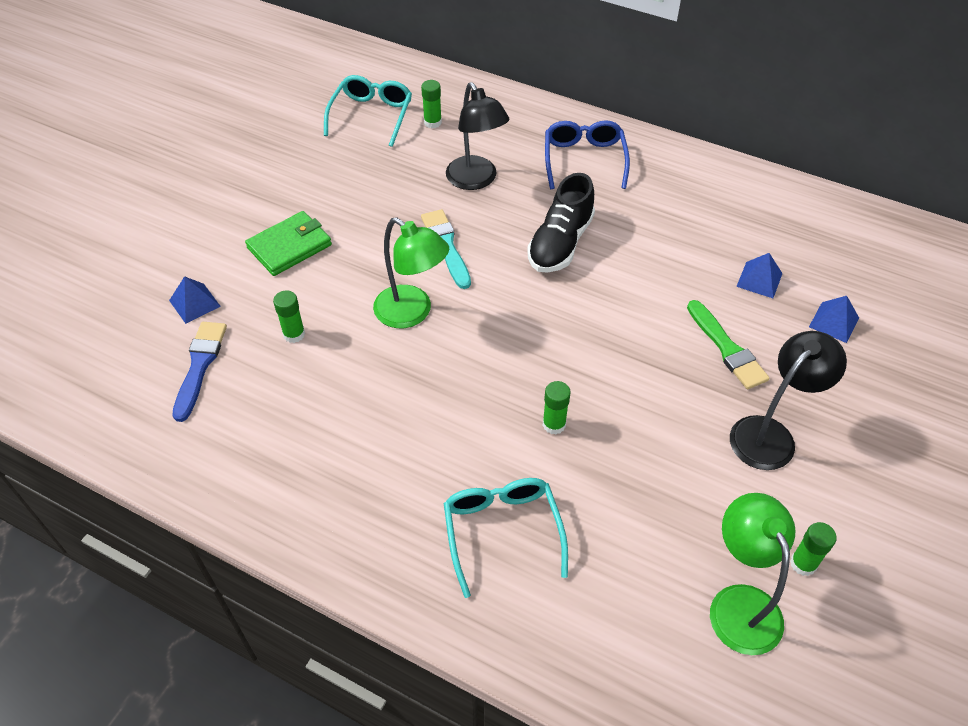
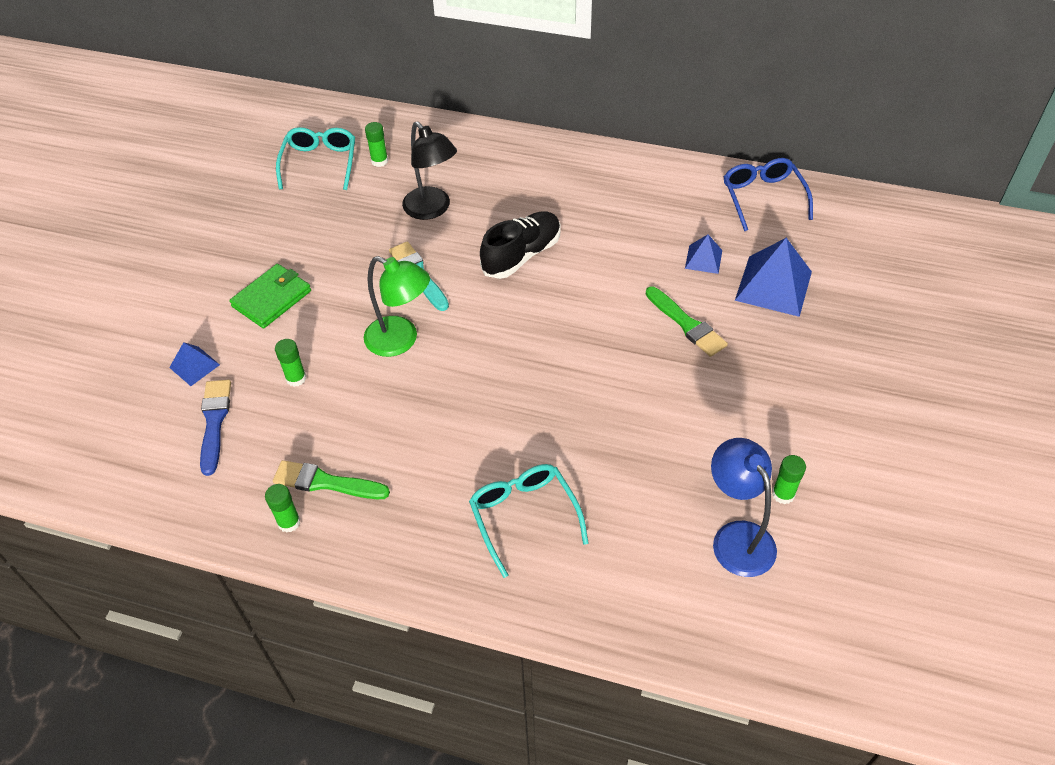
camera: 10 degrees left, 0 degrees up
(298, 452) = (326, 482): none -> green brush
(554, 424) = (549, 416): green glue stick -> green glue stick (289, 522)
(560, 243) = (522, 255): black shoe -> black shoe turned 150 degrees counterclockwise
(584, 160) = (527, 175): blue glasses -> blue glasses (763, 198)
(739, 603) = (736, 537): green lamp -> blue lamp
(770, 434) = (737, 391): black lamp -> none
(834, 322) = (773, 286): blue pyramid -> blue pyramid, size x1.87

